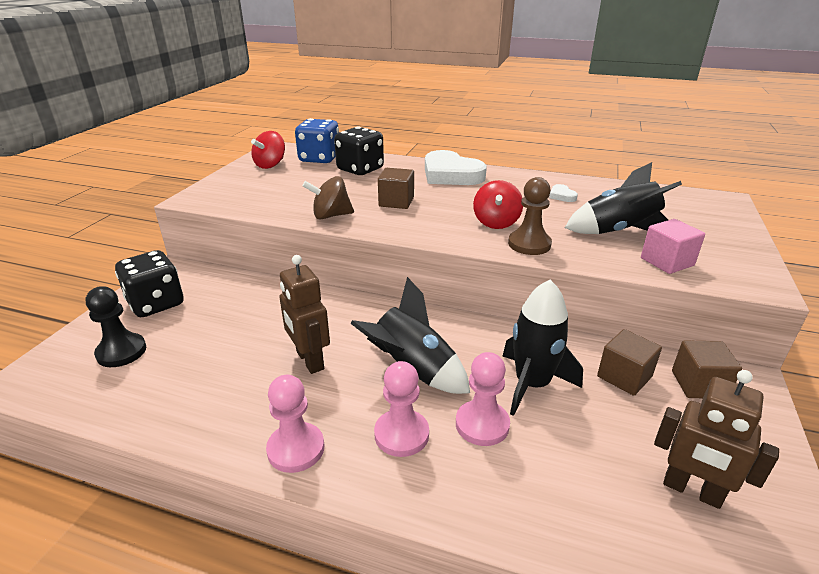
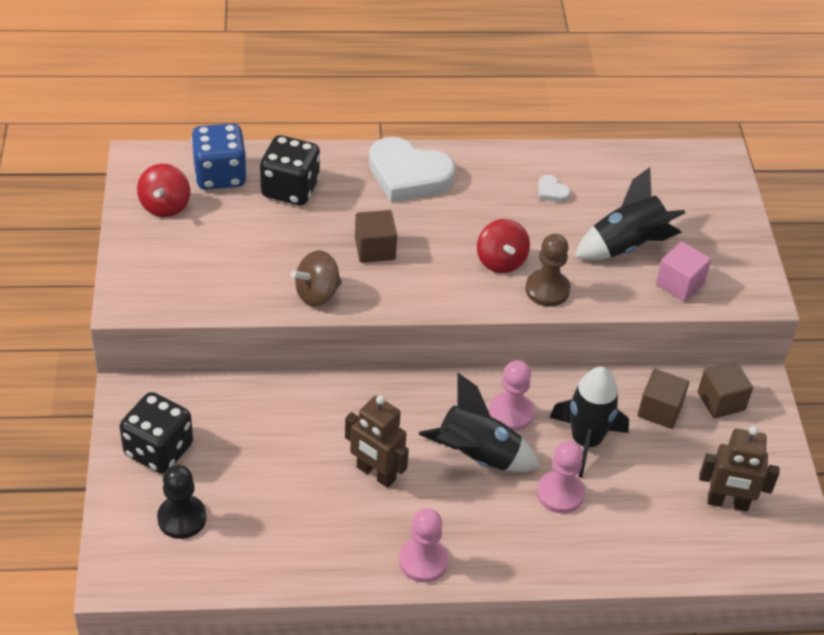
camera: 25 degrees left, 15 degrees up
(401, 434) = (500, 522): pink pawn -> pink pawn (511, 413)

